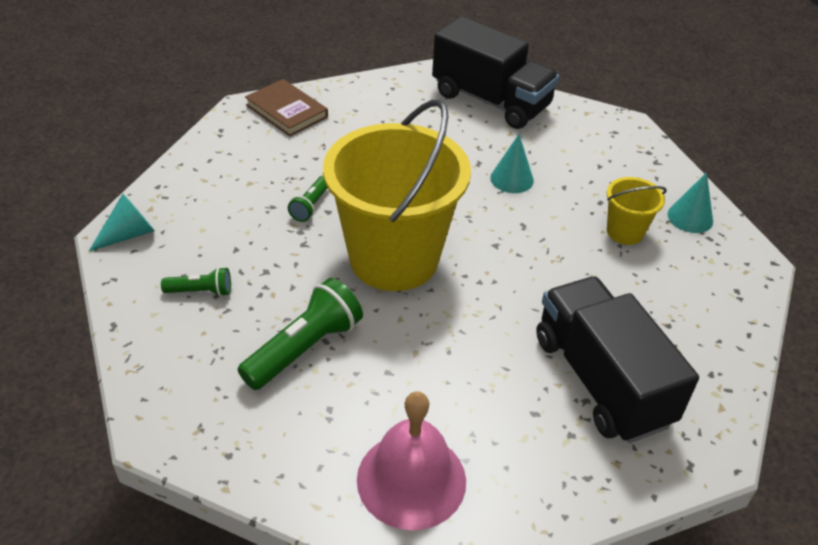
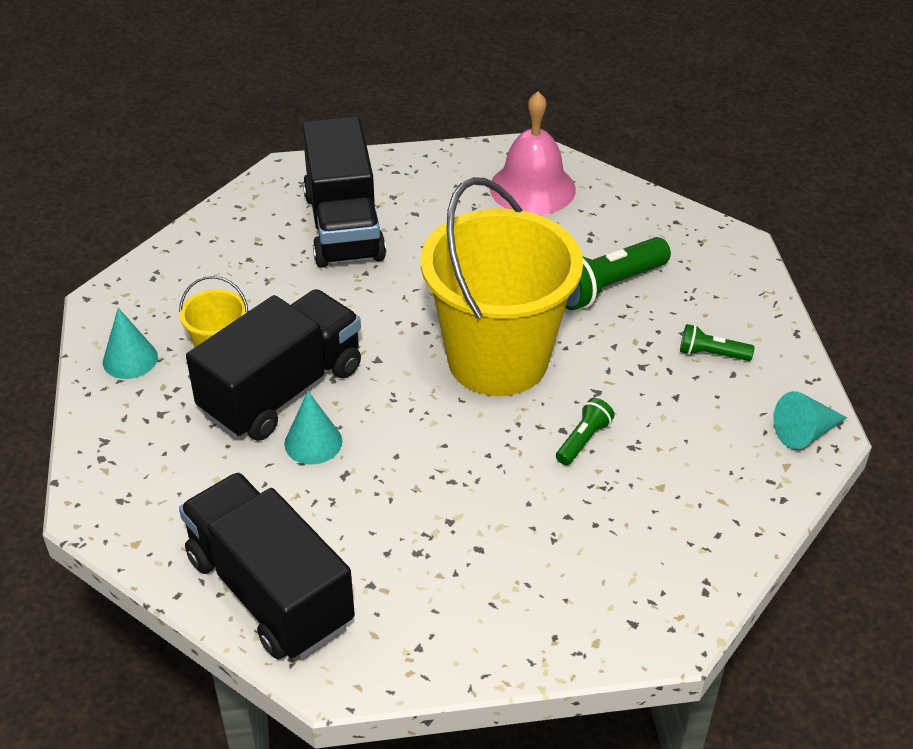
camera: 165 degrees left, 0 degrees up
(286, 111) = (602, 617): brown book -> none
(557, 210) = (282, 390): none -> black truck

